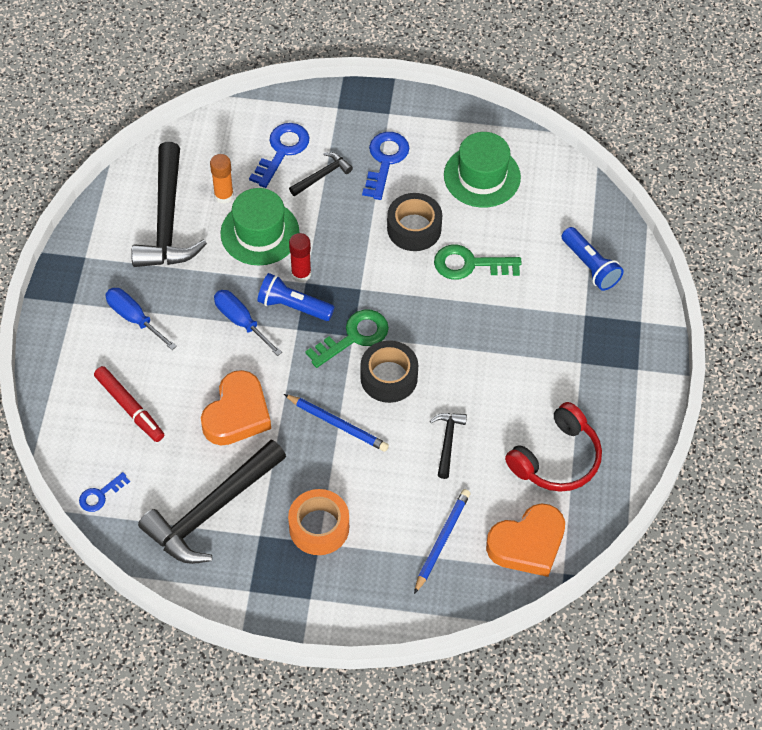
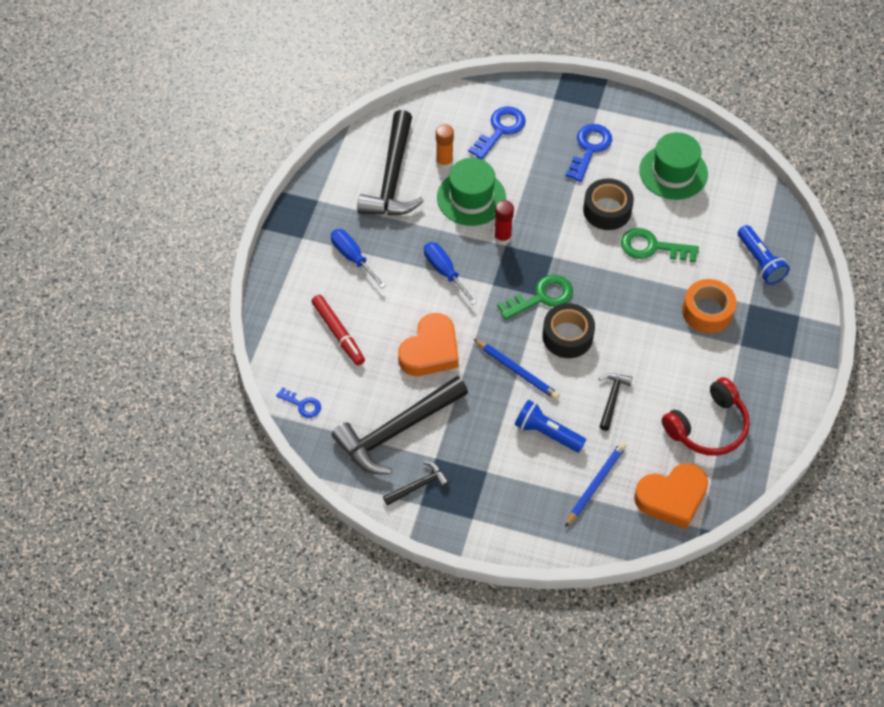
camera: 10 degrees right, 0 degrees up
(100, 495) = (302, 405): blue key -> blue key turned 120 degrees counterclockwise
(293, 306) = (492, 264): blue flashlight -> blue flashlight (547, 433)
(319, 527) = (488, 458): orange tape -> orange tape (707, 311)
(322, 175) = (532, 155): black hammer -> black hammer (419, 485)

